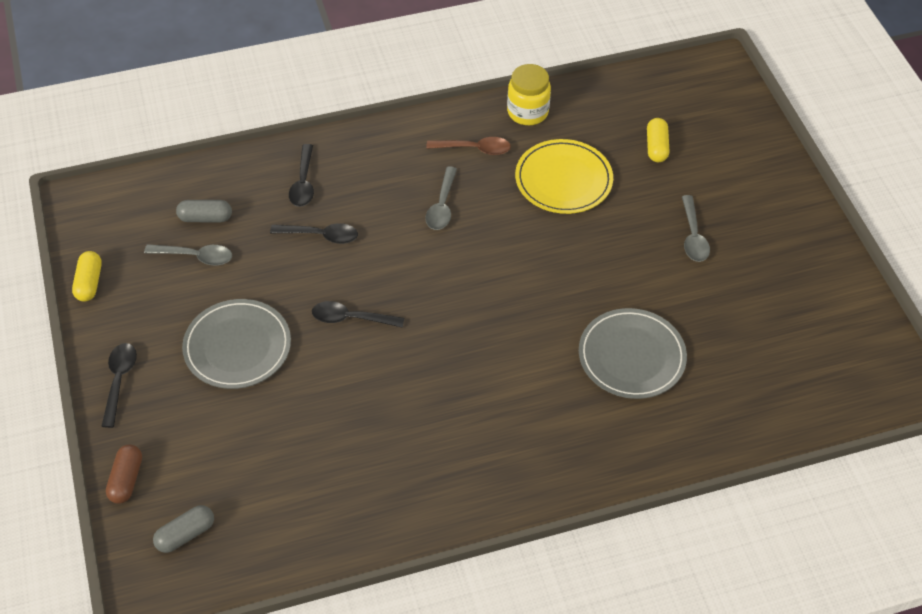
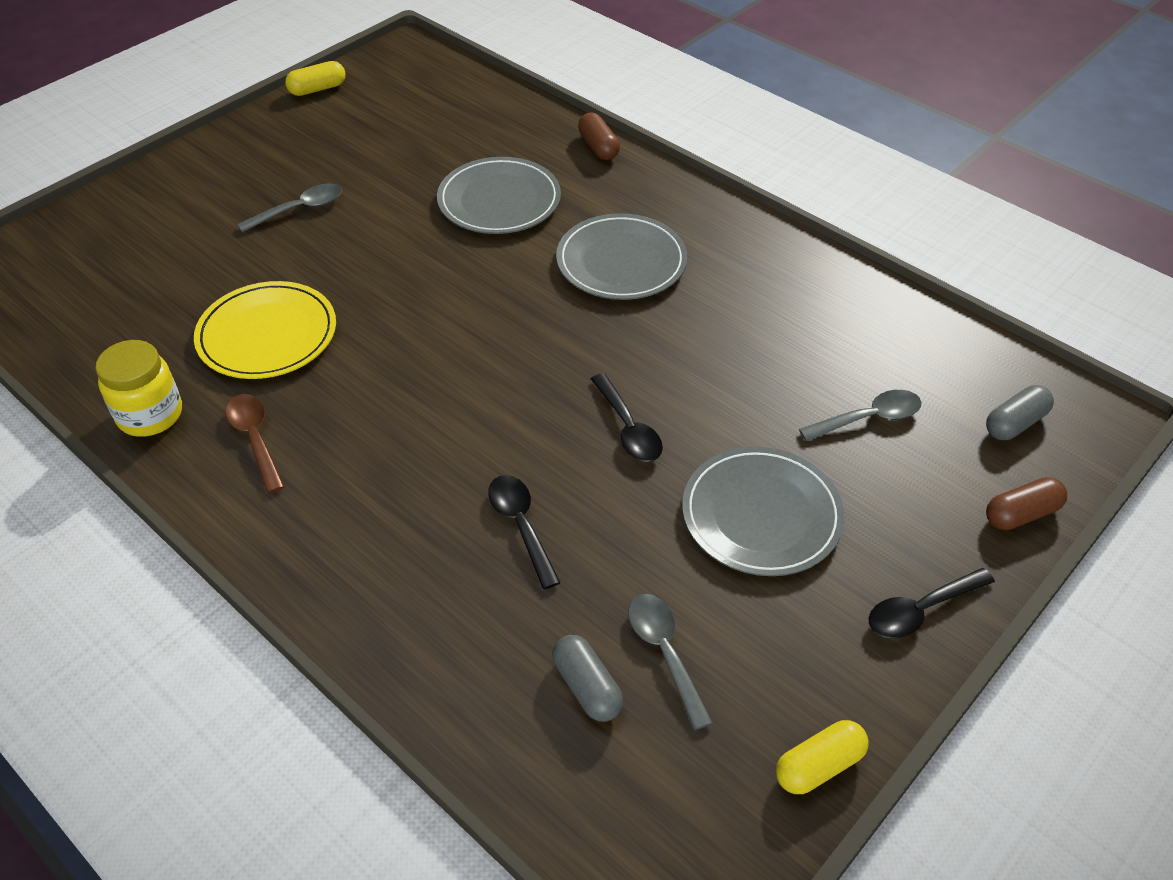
camera: 120 degrees left, 5 degrees down
(185, 534) = (1015, 423): grey capsule -> grey capsule turned 60 degrees counterclockwise
(303, 183) = (436, 600): black spoon -> none
(442, 206) = (383, 426): grey spoon -> grey spoon (868, 418)
(508, 397) = (621, 261): none -> grey plate
(656, 147) = (163, 278): yellow capsule -> yellow capsule (317, 89)
(666, 458) = (598, 147): none -> brown capsule

